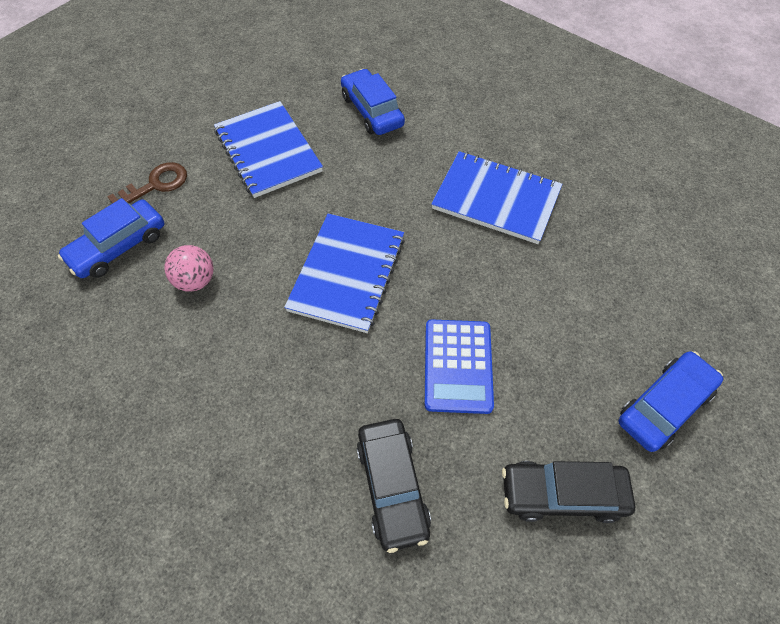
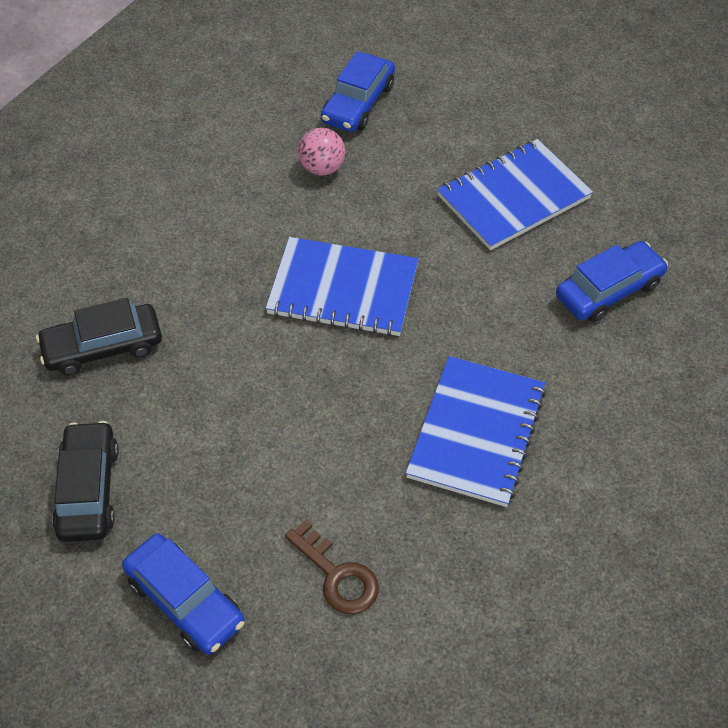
camera: 85 degrees right, 5 degrees down
(118, 246) = (358, 103): blue car -> blue car turned 105 degrees counterclockwise
(156, 185) = (444, 113): brown key -> brown key (337, 575)
(458, 366) = (231, 396): blue calculator -> none

